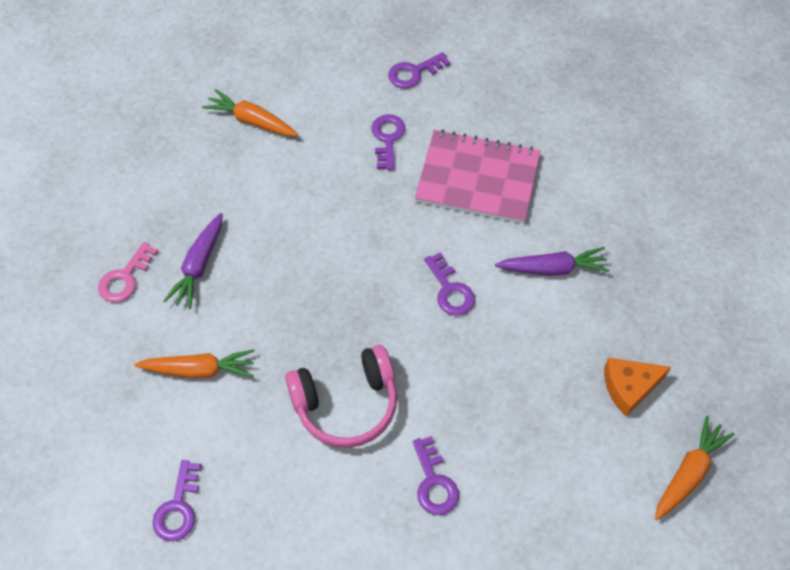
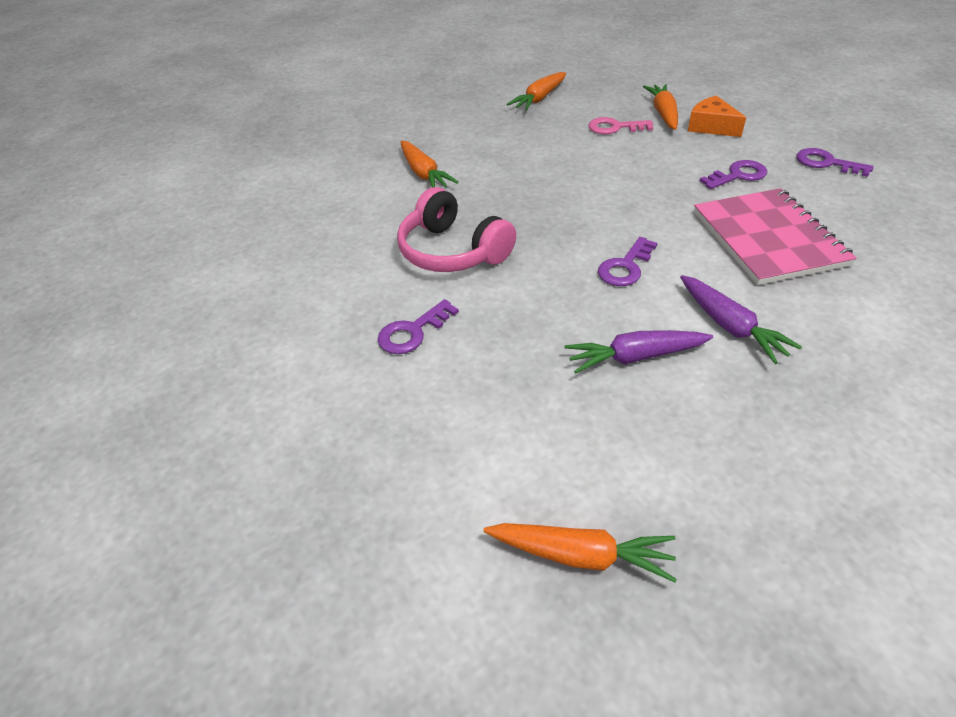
camera: 65 degrees right, 15 degrees down
(125, 278) = (471, 119): pink key -> pink key (615, 127)
(135, 197) = (539, 99): none -> orange carrot
(178, 507) = (303, 207): purple key -> none
(199, 266) = (511, 141): purple carrot -> purple carrot (635, 357)
(629, 387) = (647, 447): orange cheese -> orange cheese (711, 127)

